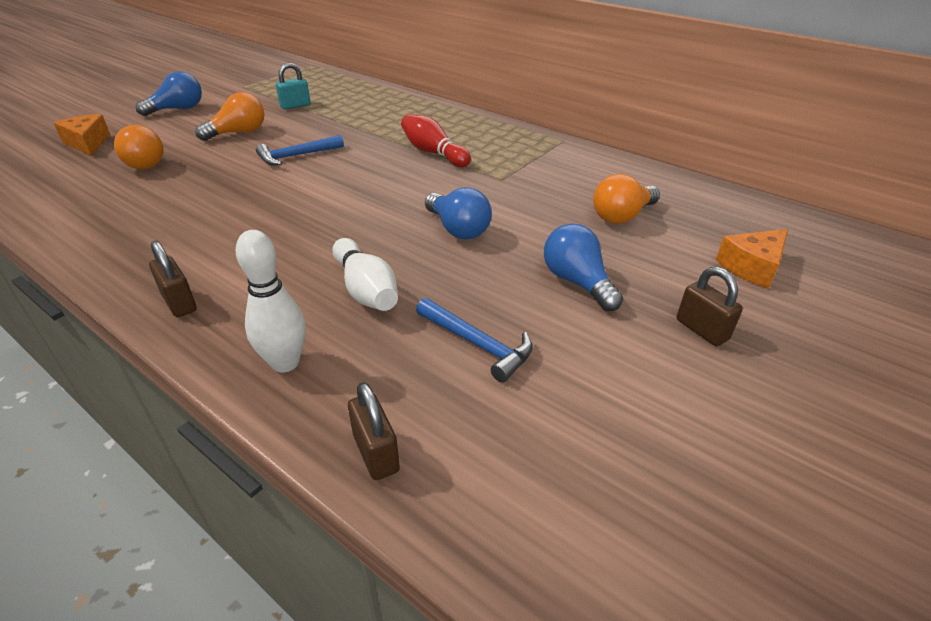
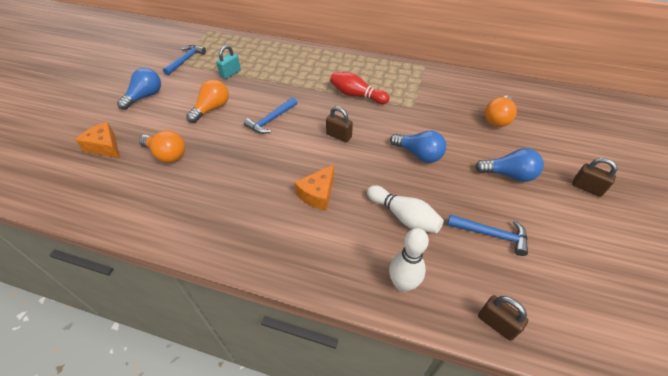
camera: 20 degrees left, 10 degrees up
(179, 303) = (302, 263): brown padlock -> brown padlock (339, 136)
(257, 86) = (186, 60): none -> blue hammer
(577, 282) = (509, 175): blue light bulb -> blue light bulb turned 150 degrees clockwise
(752, 267) = (582, 138): orange cheese -> orange cheese (318, 194)

